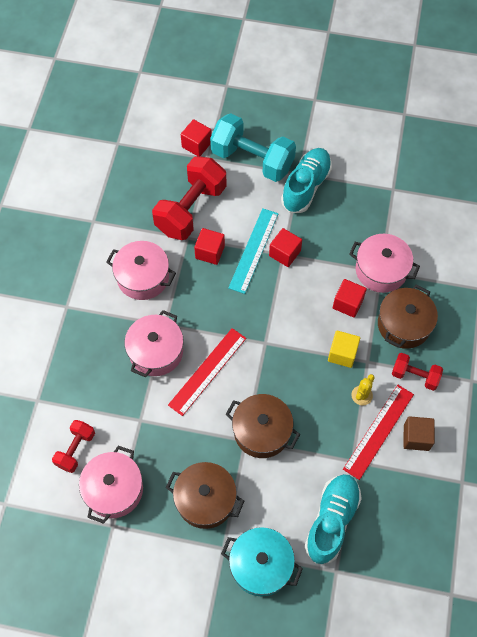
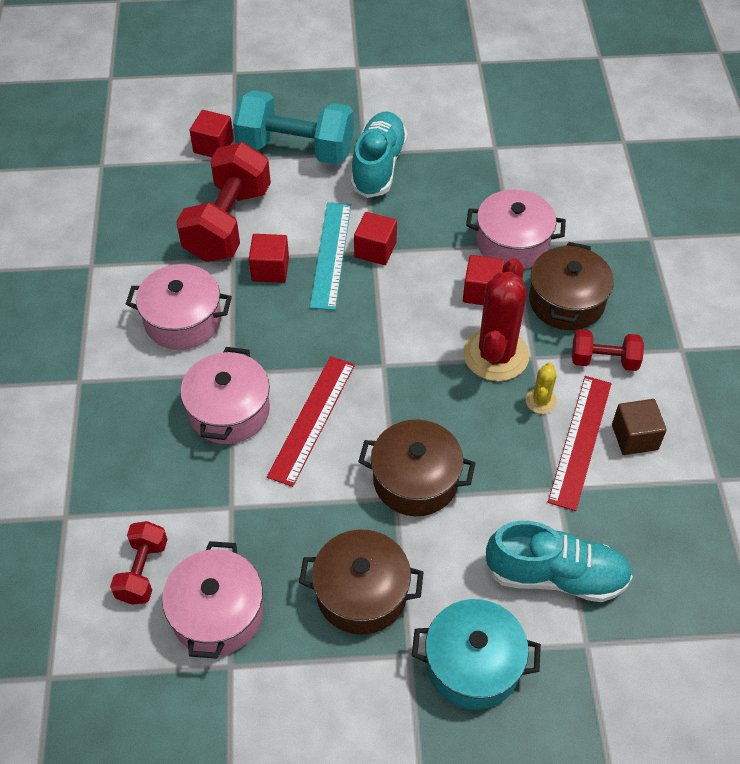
camera: 15 degrees left, 10 degrees down
(332, 520) = (556, 575): turquoise shoe -> turquoise shoe turned 90 degrees clockwise
(342, 354) = (496, 355): yellow cube -> red cactus

